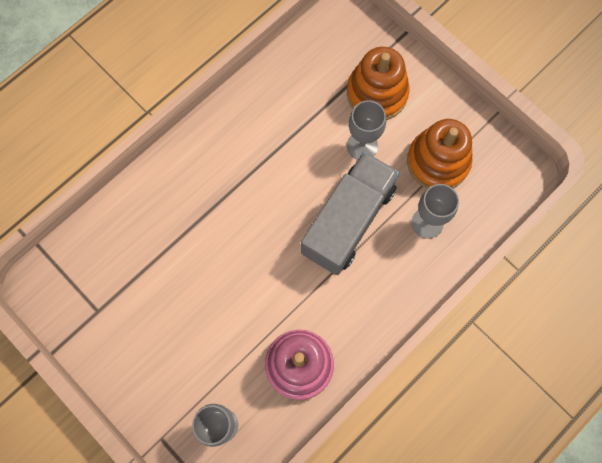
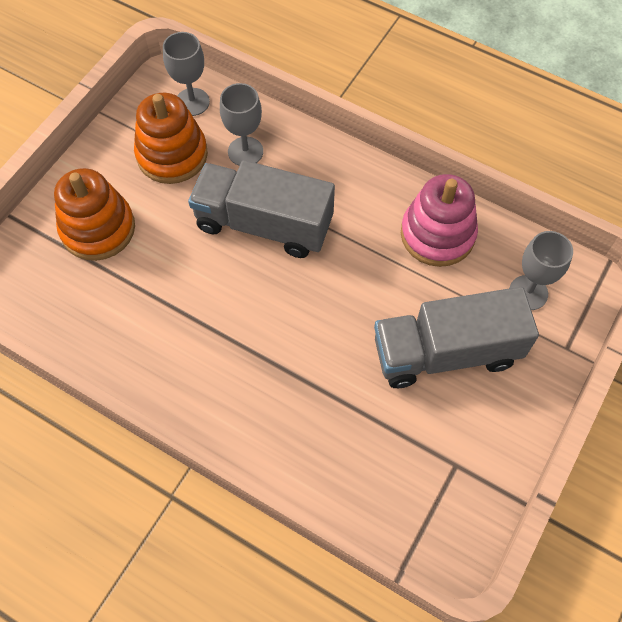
camera: 105 degrees left, 10 degrees down
(188, 334) = (446, 352): none -> grey truck
(362, 145) = (169, 230): grey goblet -> grey goblet (192, 102)

